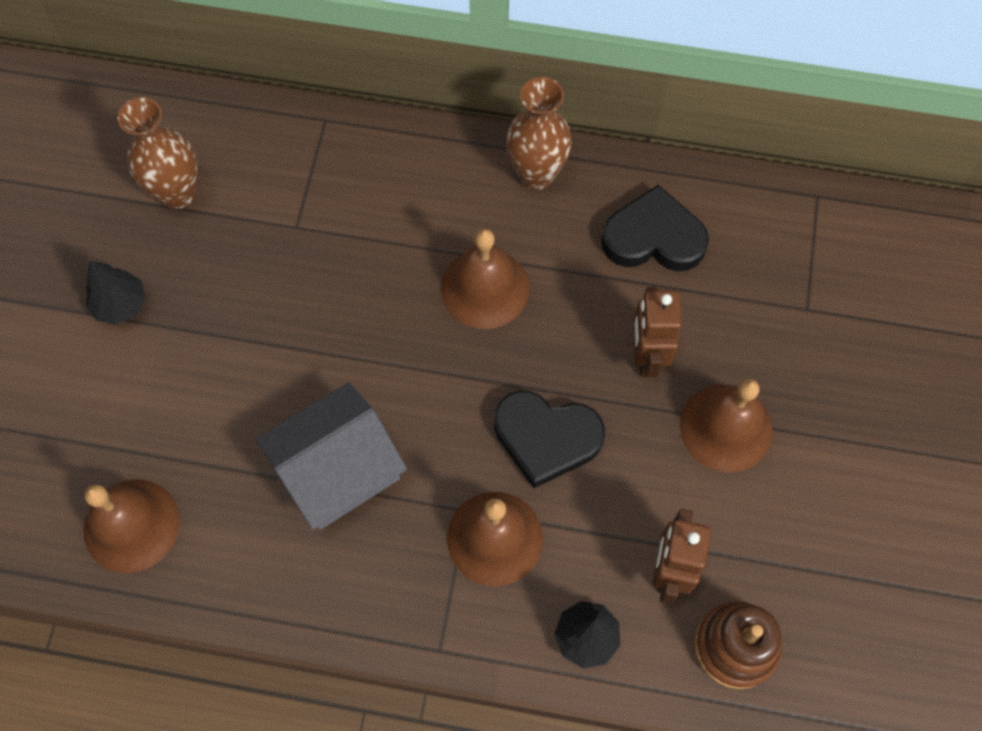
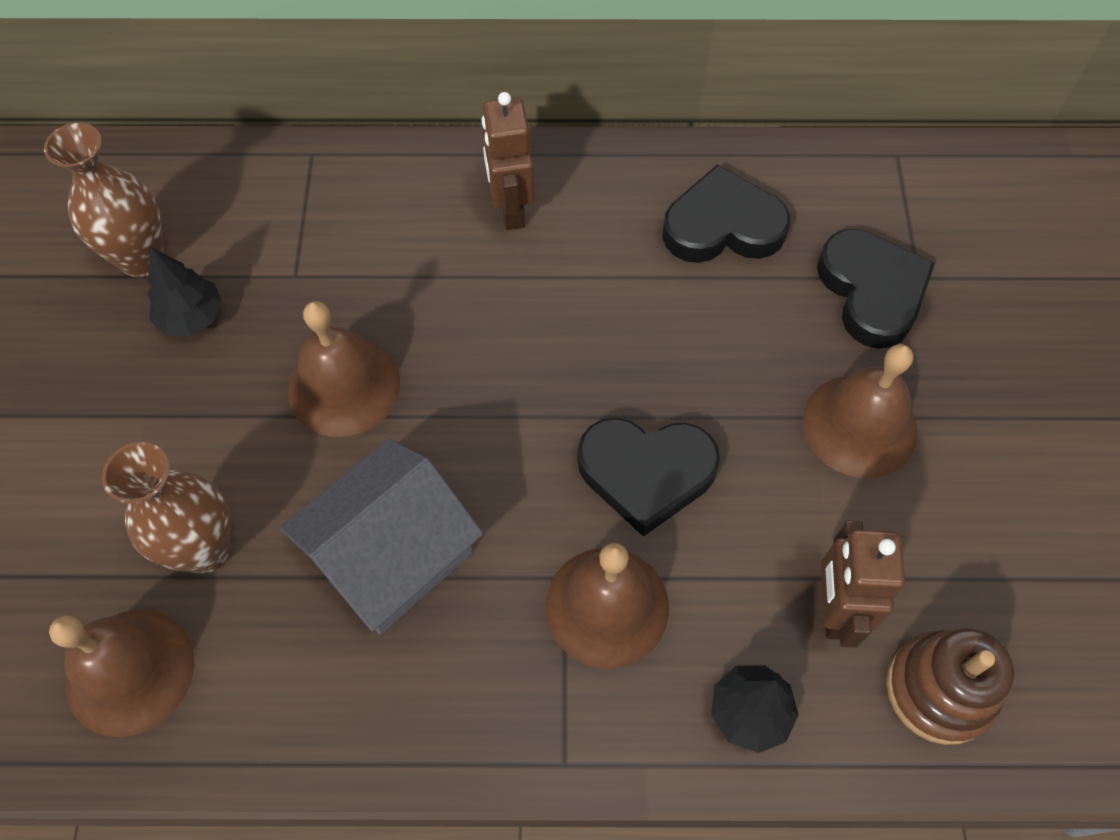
camera: 10 degrees left, 5 degrees down
(121, 304) = (85, 398): black tree -> black tree (192, 317)
(485, 288) = (536, 311): brown bell -> brown bell (344, 386)
(536, 174) = (571, 177): brown vase -> brown vase (205, 550)
(646, 356) = (745, 358): brown robot -> brown robot (510, 209)
(764, 315) = (871, 292): none -> black heart

